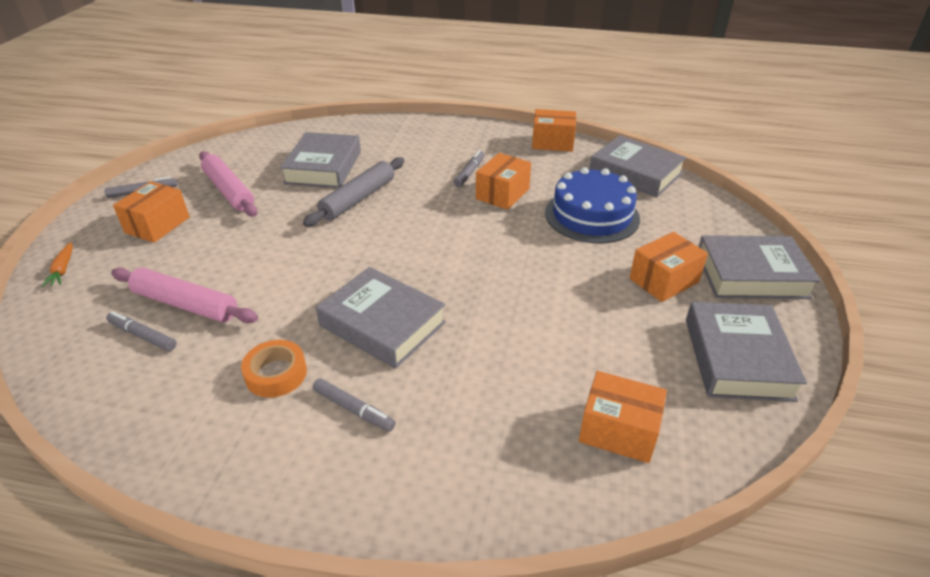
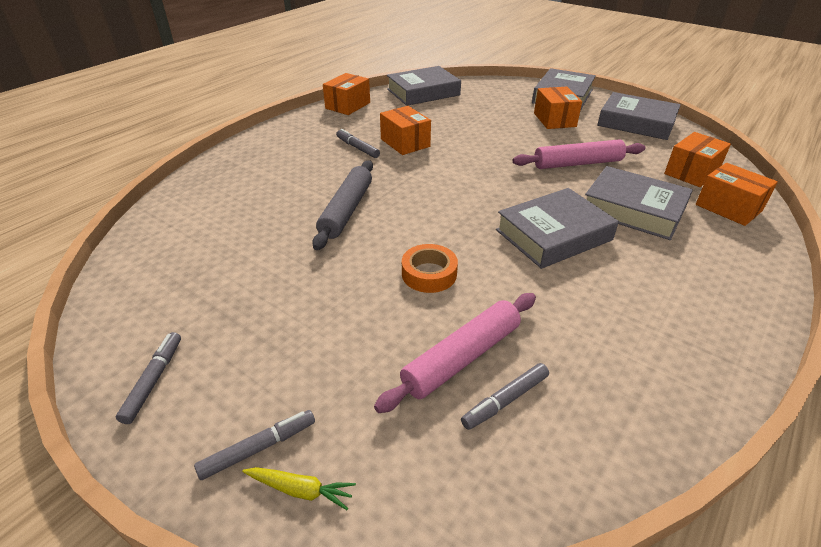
camera: 65 degrees left, 0 degrees up
(63, 269) = (300, 490): orange carrot -> yellow carrot
(157, 225) = (264, 370): orange box -> orange box (728, 208)
(229, 191) = (239, 295): pink rolling pin -> pink rolling pin (577, 163)
(276, 374) = (601, 305): orange tape -> orange tape (429, 274)
(323, 167) = (260, 219): grey book -> grey book (633, 209)
(353, 409) = (656, 269): grey marker -> grey marker (258, 448)
(358, 199) = (346, 210): grey rolling pin -> grey rolling pin turned 45 degrees clockwise
(592, 215) = (464, 120): blue cake -> none

